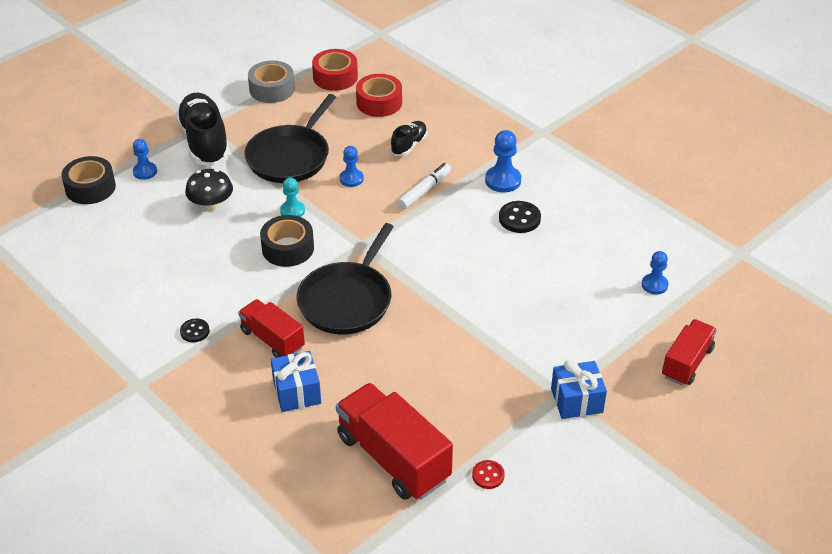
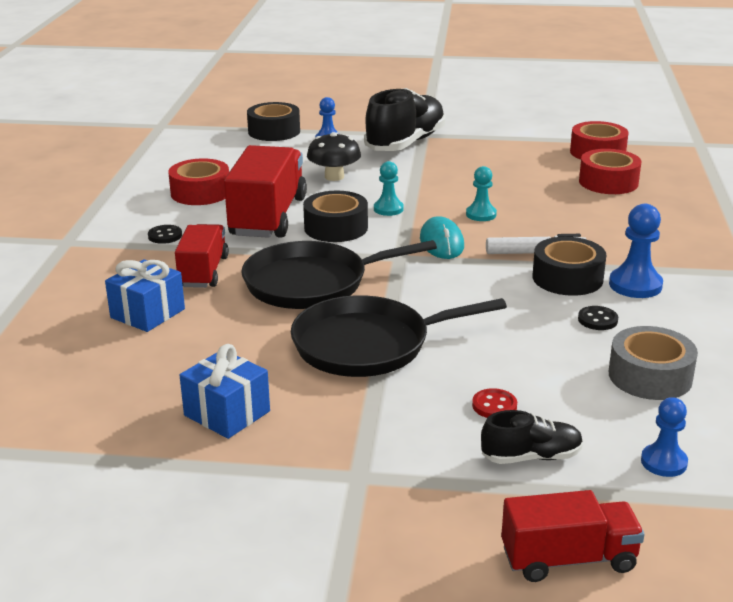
camera: 50 degrees right, 15 degrees down
(147, 280) = (200, 193): none -> red tape
(272, 89) = (524, 138): grey tape -> grey tape (650, 376)
(290, 157) = (455, 179): black pan -> black pan (368, 345)
(351, 179) = (481, 214): blue pawn -> turquoise pawn
(365, 217) = (441, 242): none -> turquoise mouse
(393, 458) = (115, 407): red truck -> red truck (268, 217)
(409, 145) = (582, 219): black shoe -> black shoe (531, 457)
(466, 198) = (567, 278): none -> black tape
(488, 475) = (155, 483): red button -> red button (494, 406)
(519, 218) = (597, 320): black button -> black button, size x0.63
(576, 400) = (365, 494): blue gift -> blue gift (227, 413)

